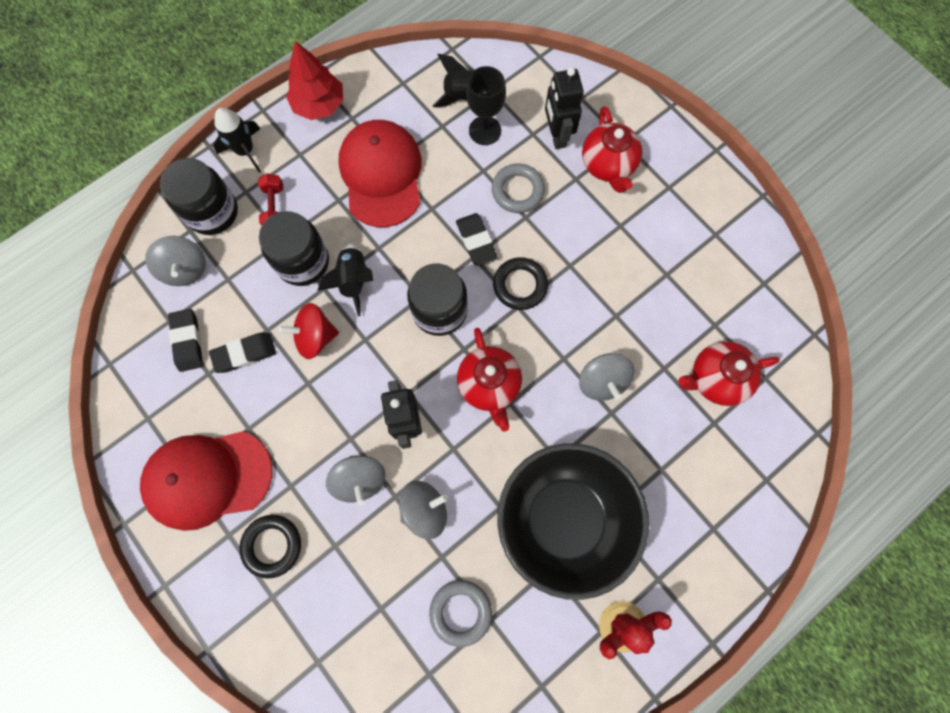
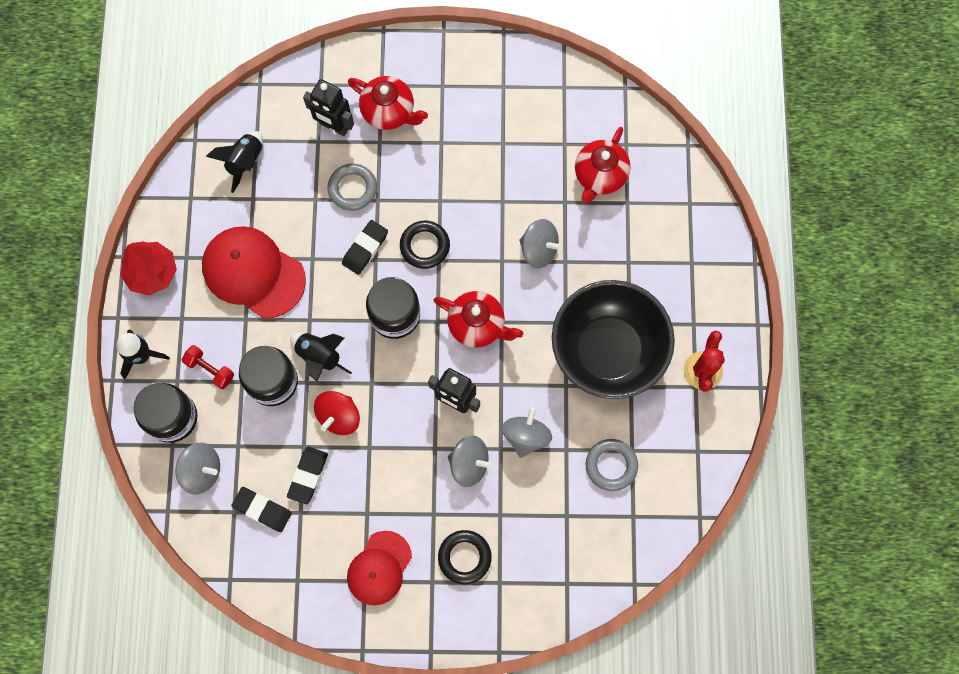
camera: 50 degrees left, 0 degrees up
(207, 478) = (379, 568): red cap -> red cap, size x0.66
(476, 241) = (365, 248): black eraser -> black eraser turned 75 degrees counterclockwise
(485, 130) = (284, 172): black goblet -> none

